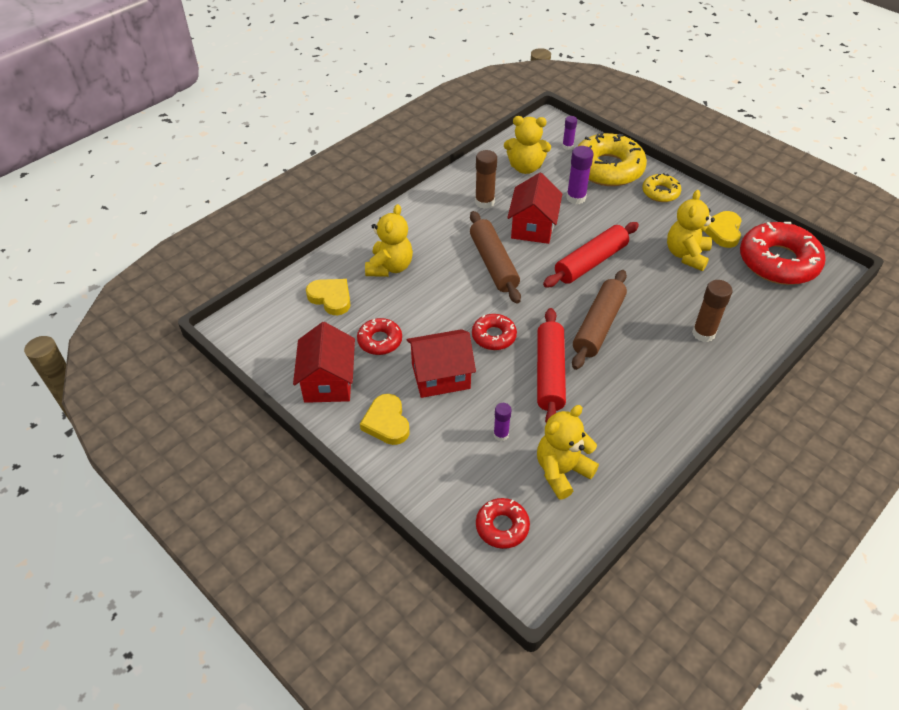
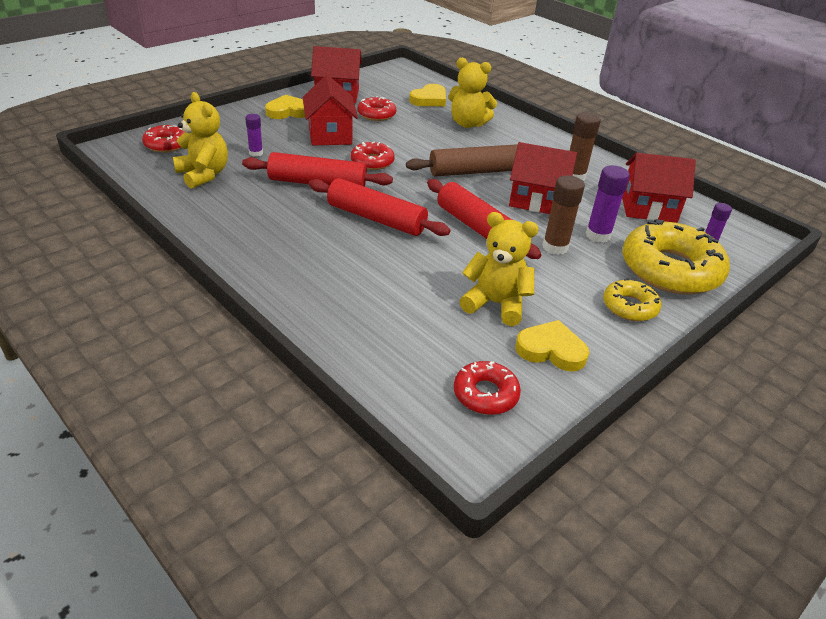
camera: 90 degrees right, 10 degrees down
(525, 167) = (648, 208): yellow teddy bear -> red house
(598, 325) = (376, 218): brown rolling pin -> red rolling pin
(703, 333) = (351, 288): brown glue stick -> brown glue stick (555, 247)
(778, 262) = (485, 394): red donut -> red donut, size x0.51

